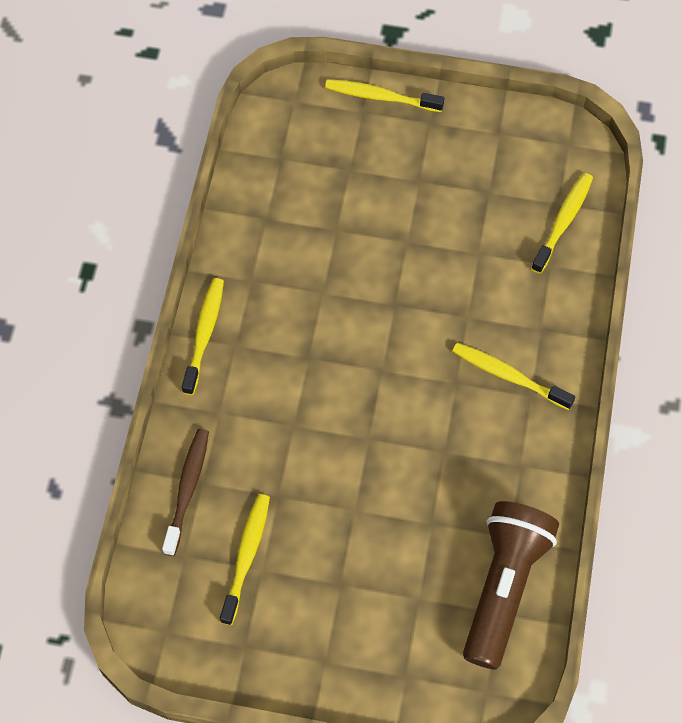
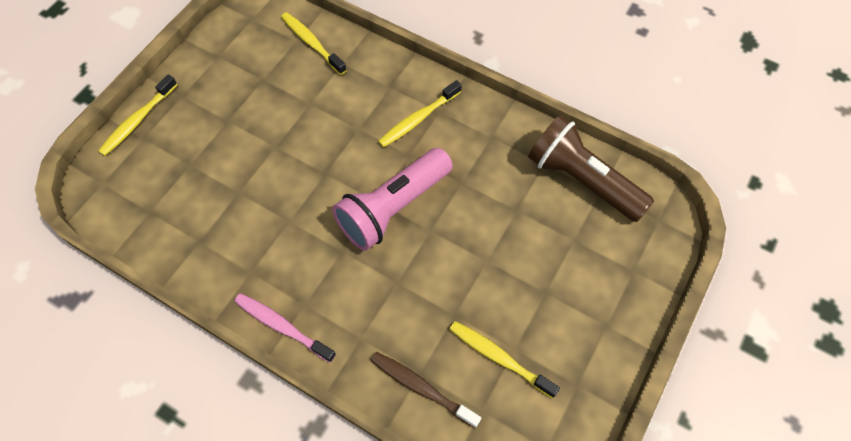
camera: 70 degrees left, 0 degrees up
(204, 334) = (282, 326): yellow toothbrush -> pink toothbrush
(380, 390) = (393, 207): none -> pink flashlight

